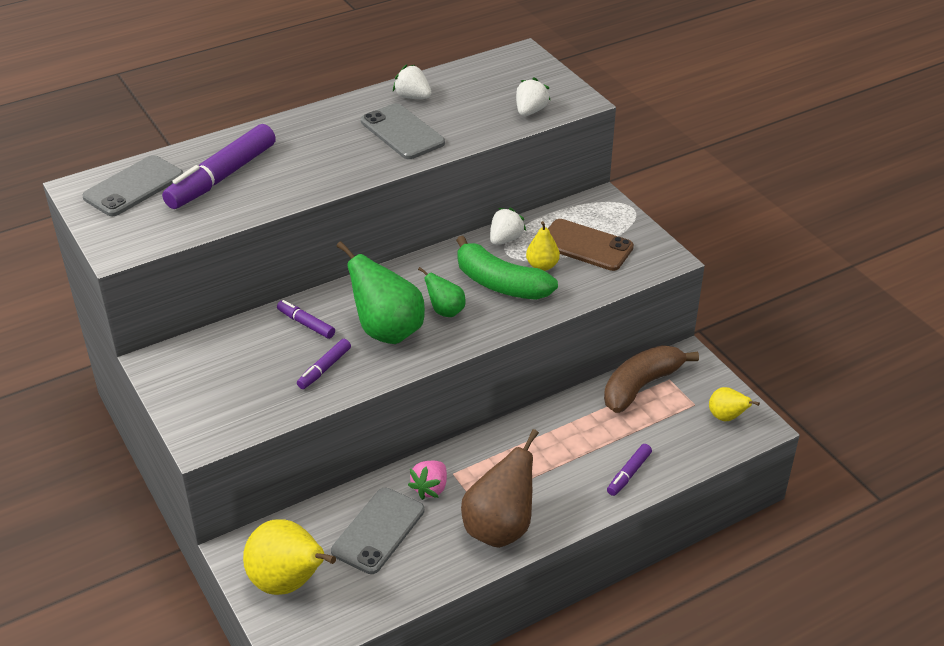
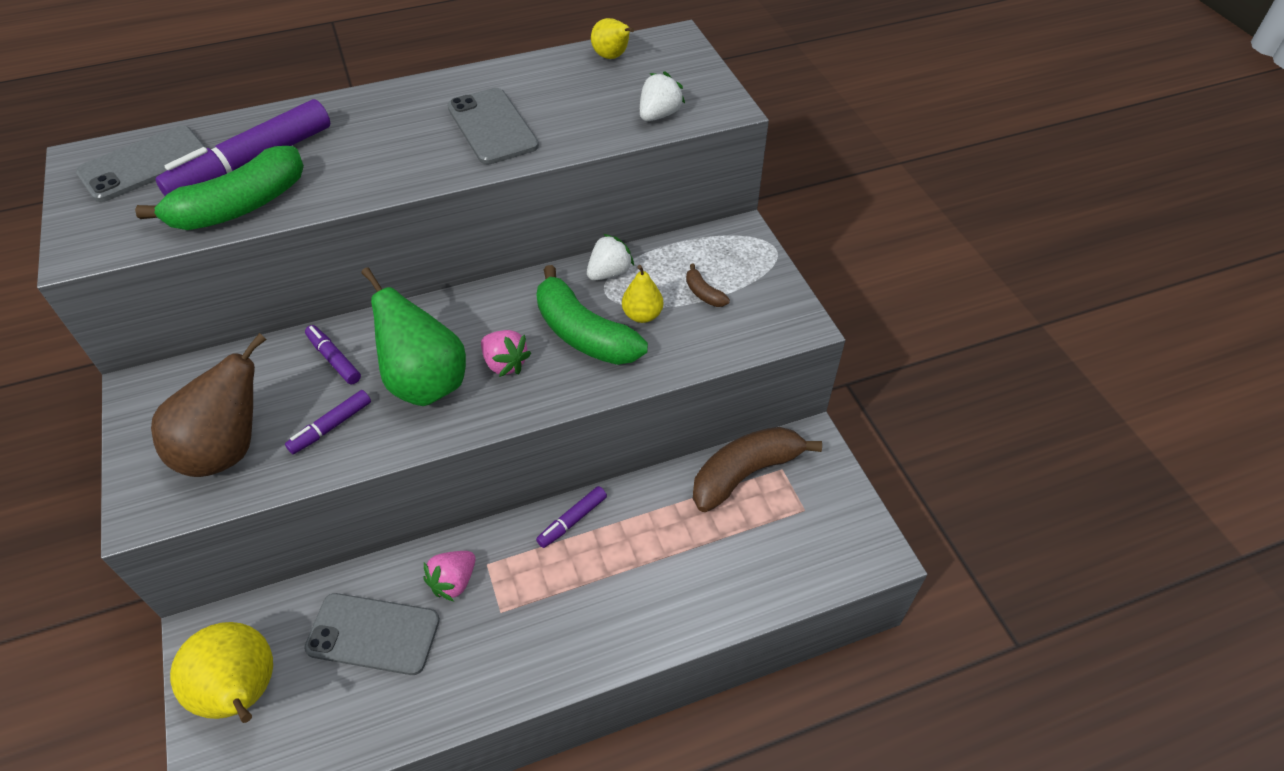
camera: 10 degrees right, 10 degrees up
(228, 208) = (240, 207): none -> green banana
(378, 531) = (373, 634): grey phone -> grey phone turned 60 degrees clockwise
(412, 97) = (523, 81): white strawberry -> none
(445, 311) = (505, 364): green pear -> pink strawberry
(500, 528) = (519, 655): brown pear -> brown pear (227, 449)
(585, 245) = (703, 293): brown phone -> brown banana
(629, 474) = (698, 600): purple marker -> purple marker (572, 521)
(726, 417) = (840, 535): yellow pear -> yellow pear (612, 57)

